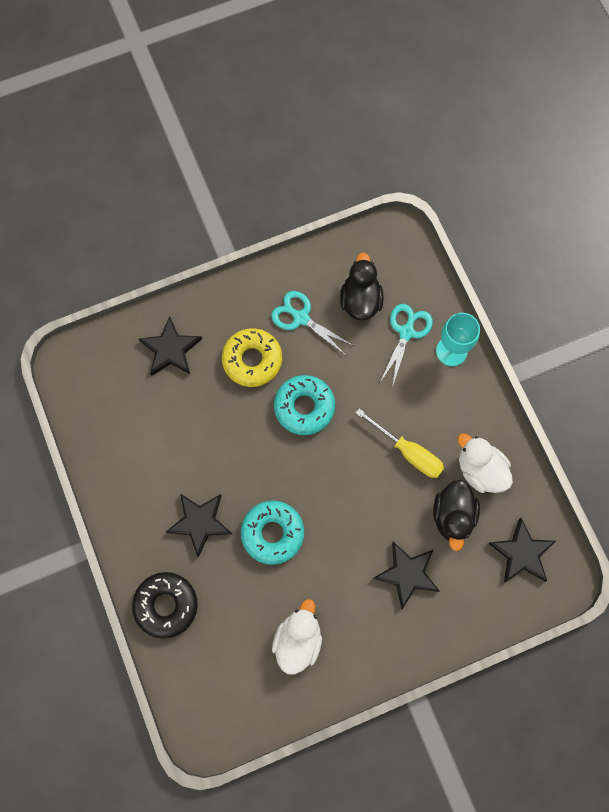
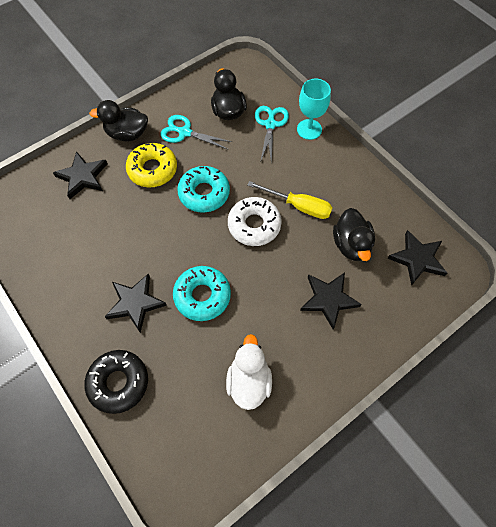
camera: 15 degrees left, 10 degrees down
(232, 303) = (127, 134): none -> black duck
(351, 463) = (254, 225): none -> white donut
(480, 470) = (360, 205): white duck -> none

